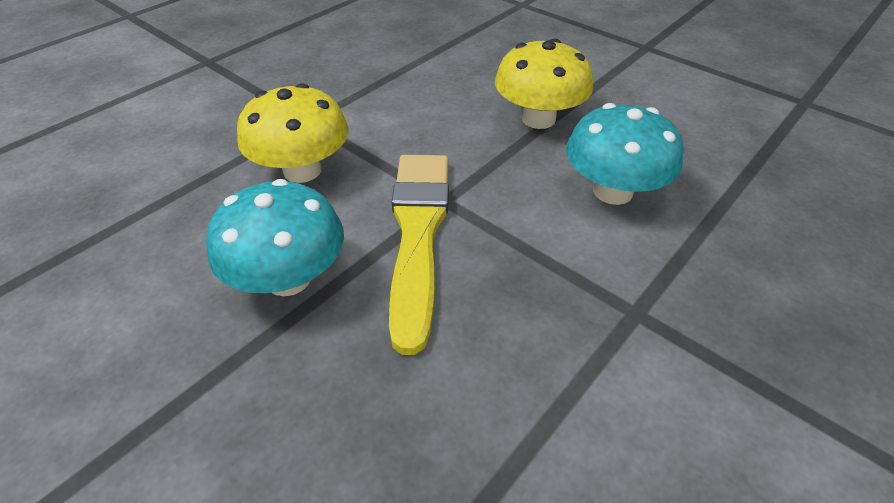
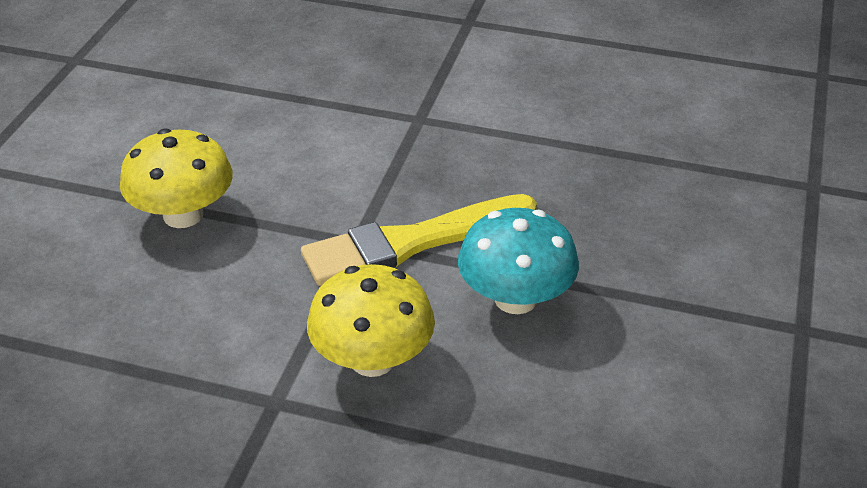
camera: 115 degrees left, 5 degrees down
(612, 191) = (285, 148): turquoise mushroom -> none

